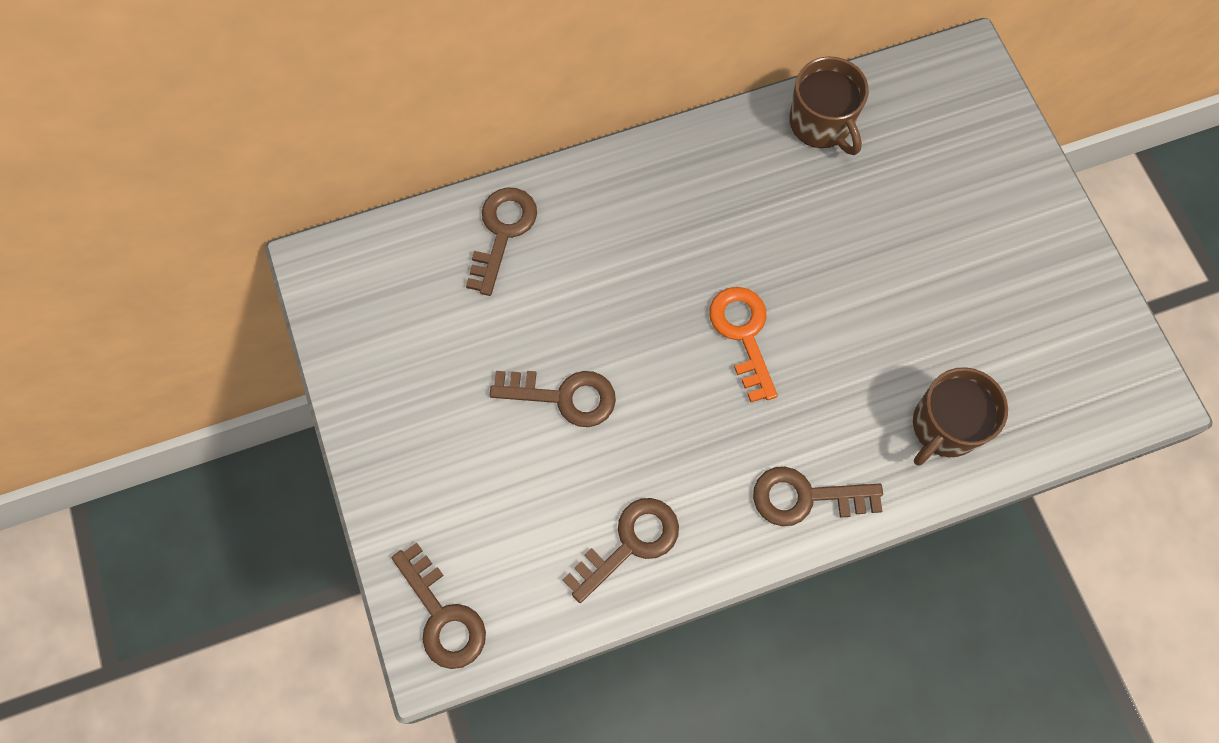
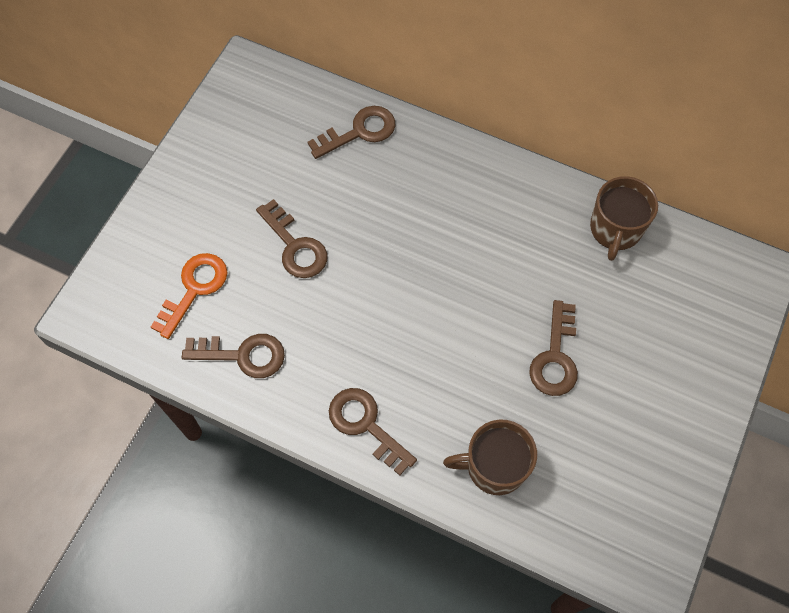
camera: 45 degrees right, 5 degrees down
(442, 615) = (110, 298): brown key -> brown key (555, 357)
(743, 335) = (432, 304): orange key -> orange key (194, 289)

